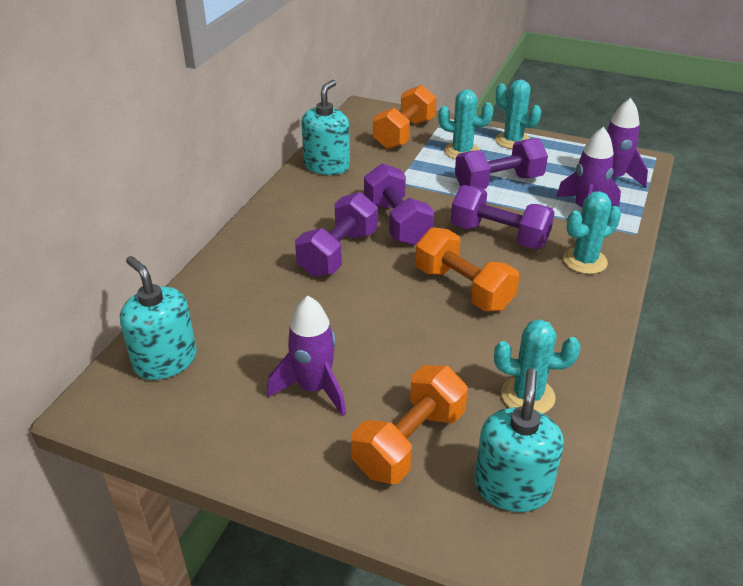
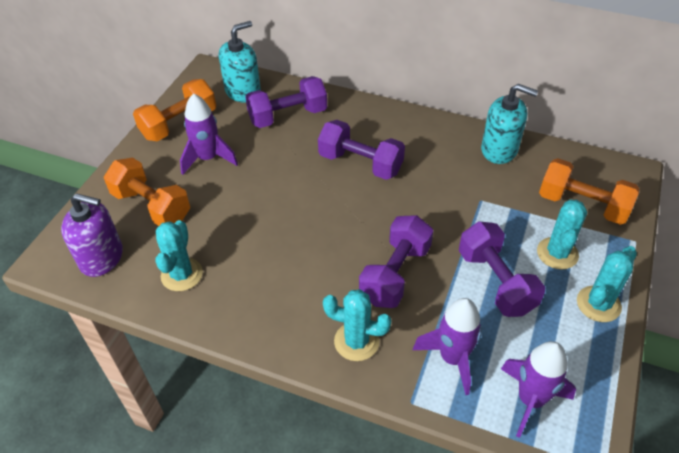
camera: 90 degrees right, 10 degrees up
(397, 222) = (409, 199): purple dumbbell -> purple dumbbell (288, 116)
(463, 288) = (313, 242): orange dumbbell -> orange dumbbell (179, 124)
(512, 487) = (102, 257): turquoise soap dispenser -> purple soap dispenser
(584, 261) = (356, 341): turquoise cactus -> turquoise cactus turned 45 degrees counterclockwise

